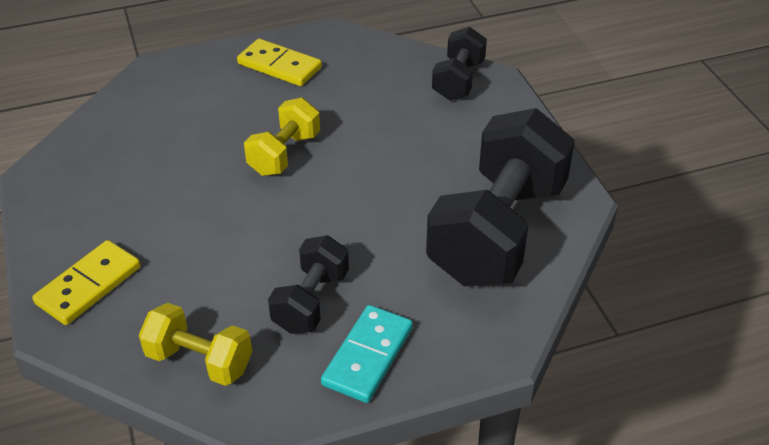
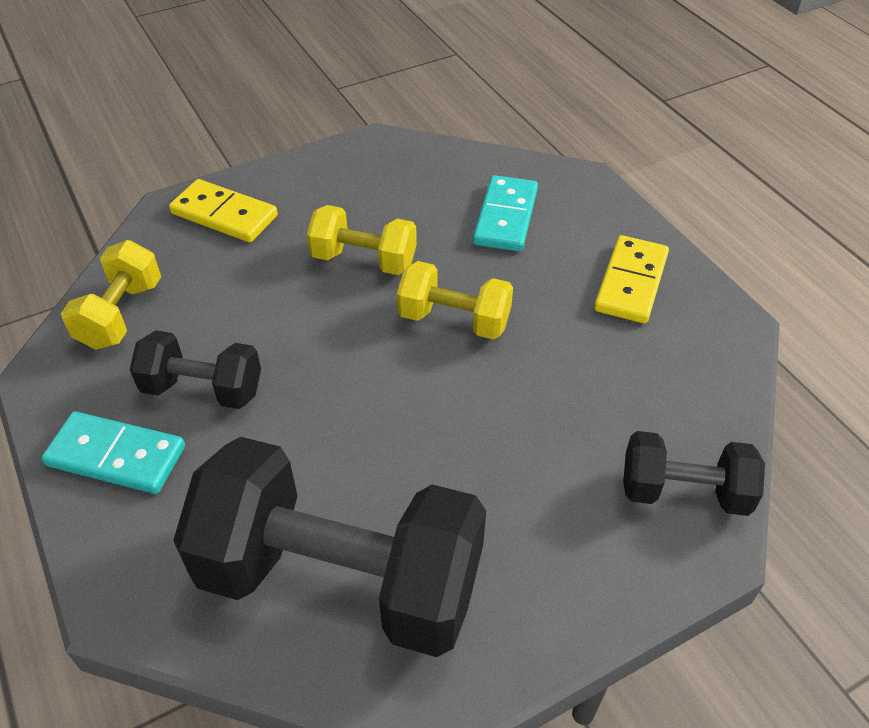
camera: 80 degrees right, 5 degrees up
(181, 112) = (506, 217): none -> turquoise domino
(196, 196) = (364, 260): none -> yellow dumbbell

